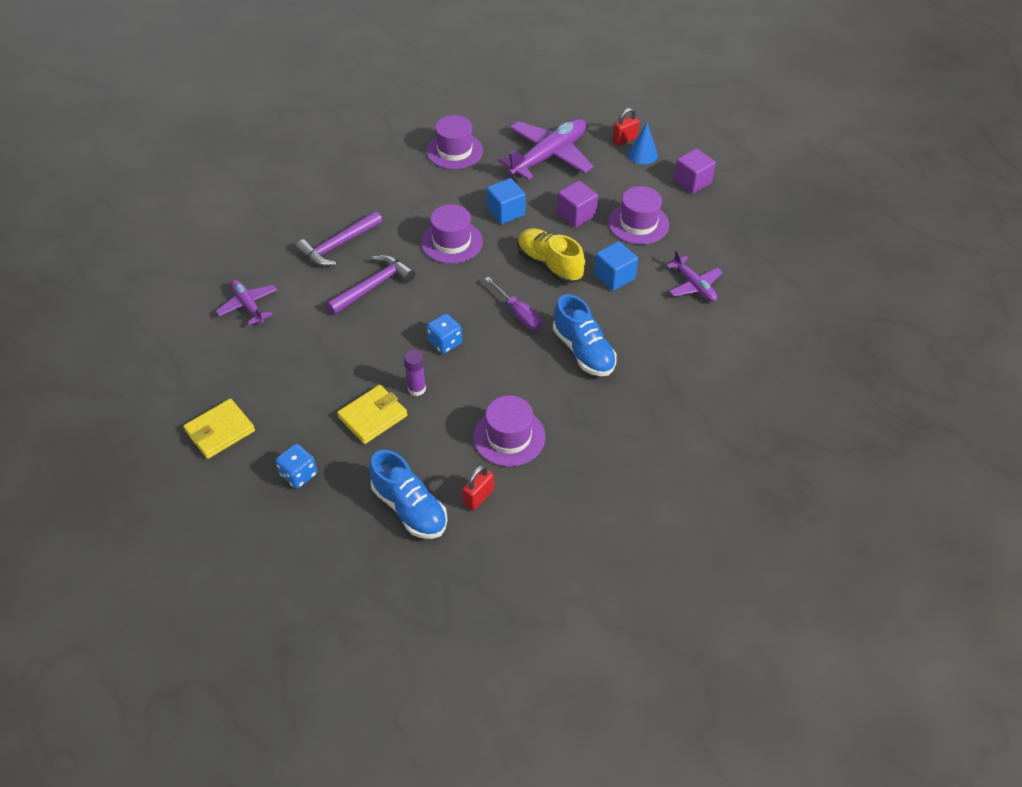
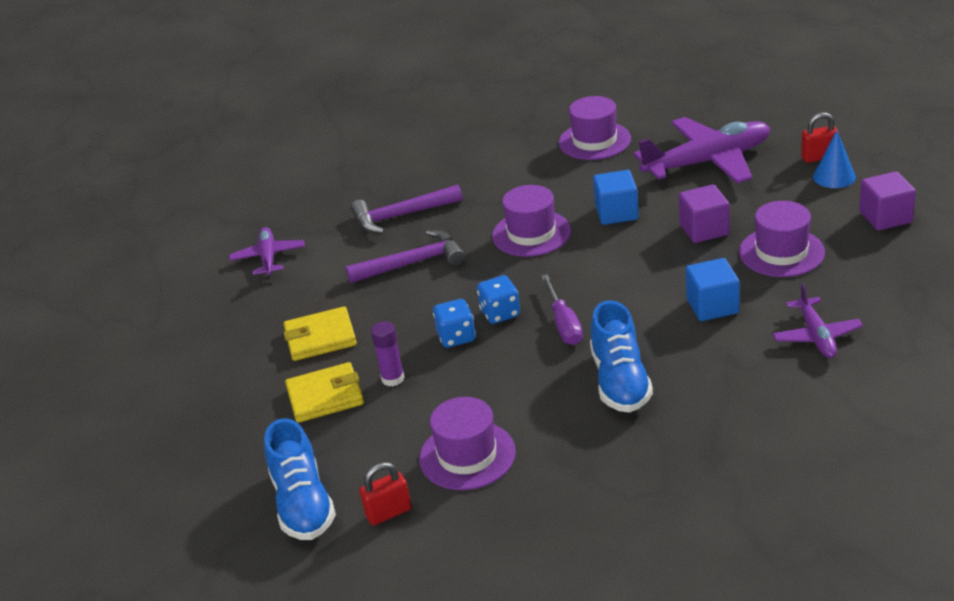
camera: 30 degrees right, 15 degrees down
(220, 431) = (159, 374): yellow wallet -> yellow wallet (320, 338)
(299, 474) = (208, 437): blue dice -> blue dice (500, 313)
(549, 265) = (635, 278): yellow shoe -> none

